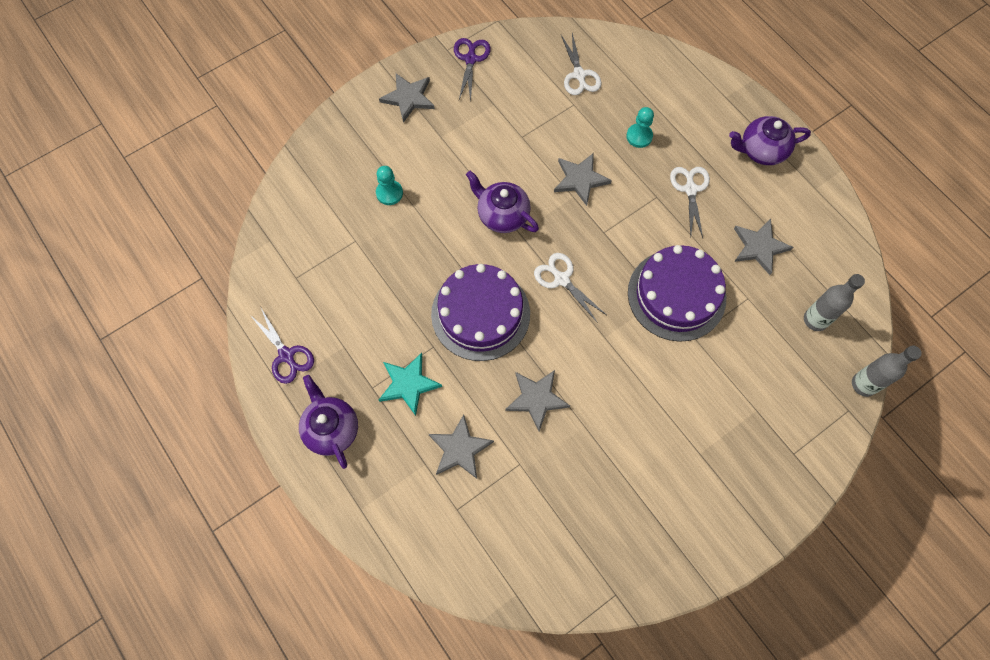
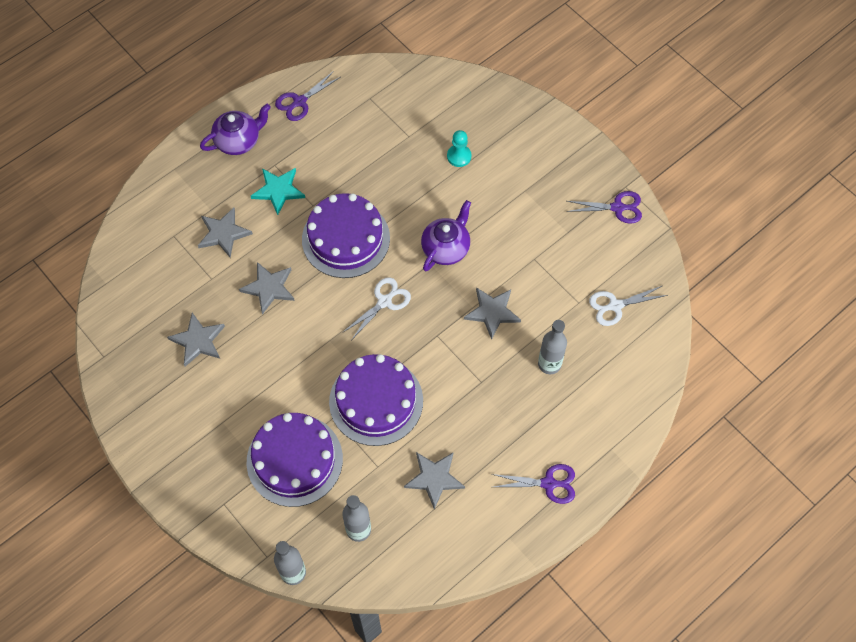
camera: 85 degrees right, 5 degrees down
(408, 98) = (563, 160): grey star -> grey star (198, 341)
(639, 136) = (549, 364): turquoise pawn -> grey bottle
(690, 189) = (493, 413): white scissors -> none
(743, 378) = (294, 460): none -> purple cake
(761, 150) = (548, 483): purple teapot -> purple scissors

